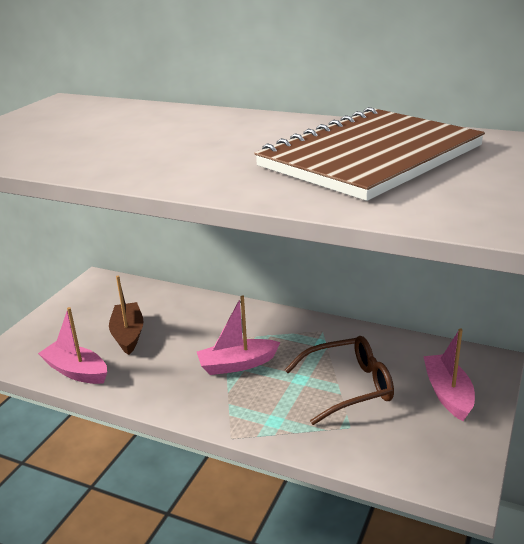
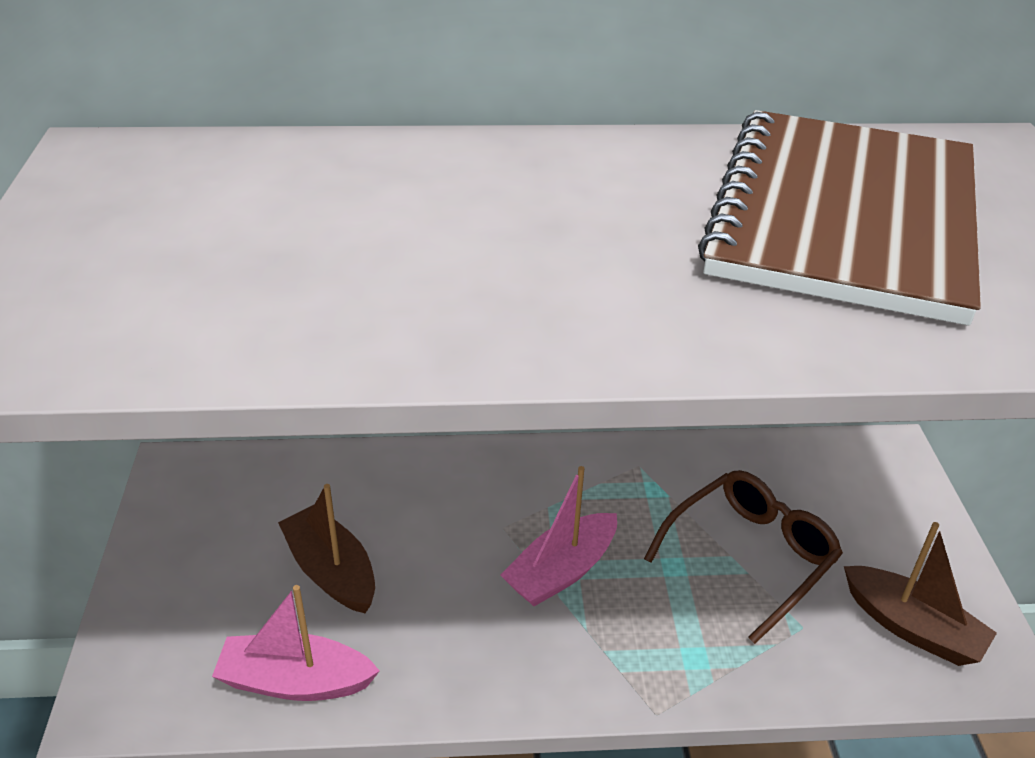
camera: 30 degrees left, 10 degrees up
(419, 447) = (912, 627): none -> brown boat
(448, 394) = (880, 523): pink boat -> none

